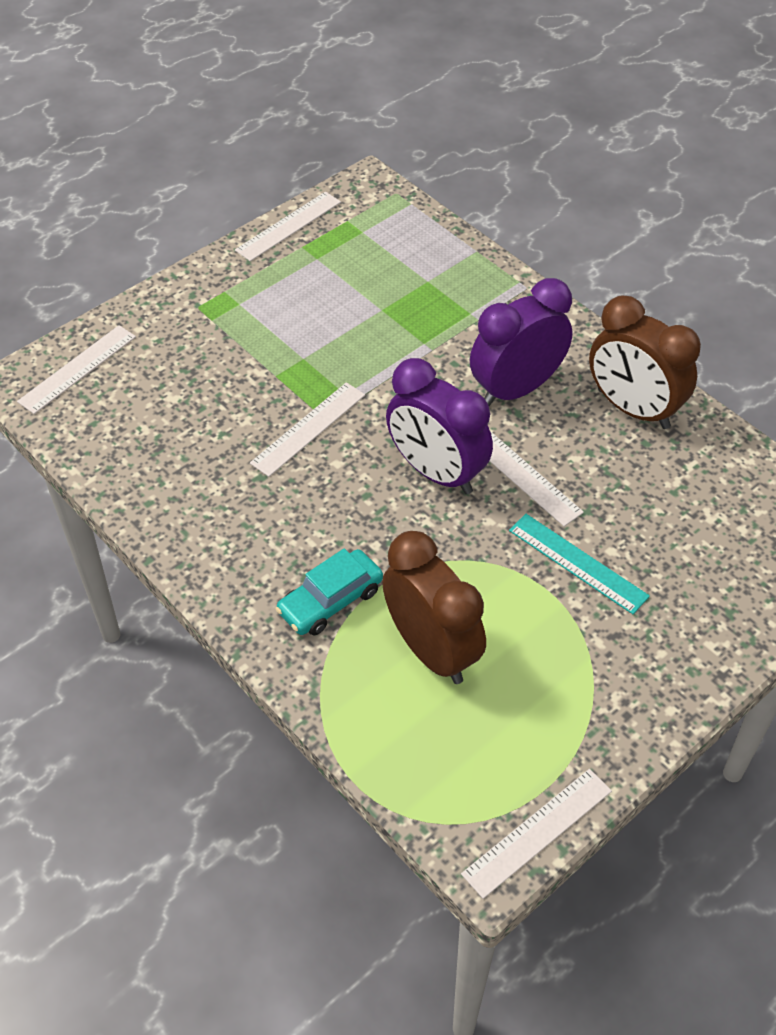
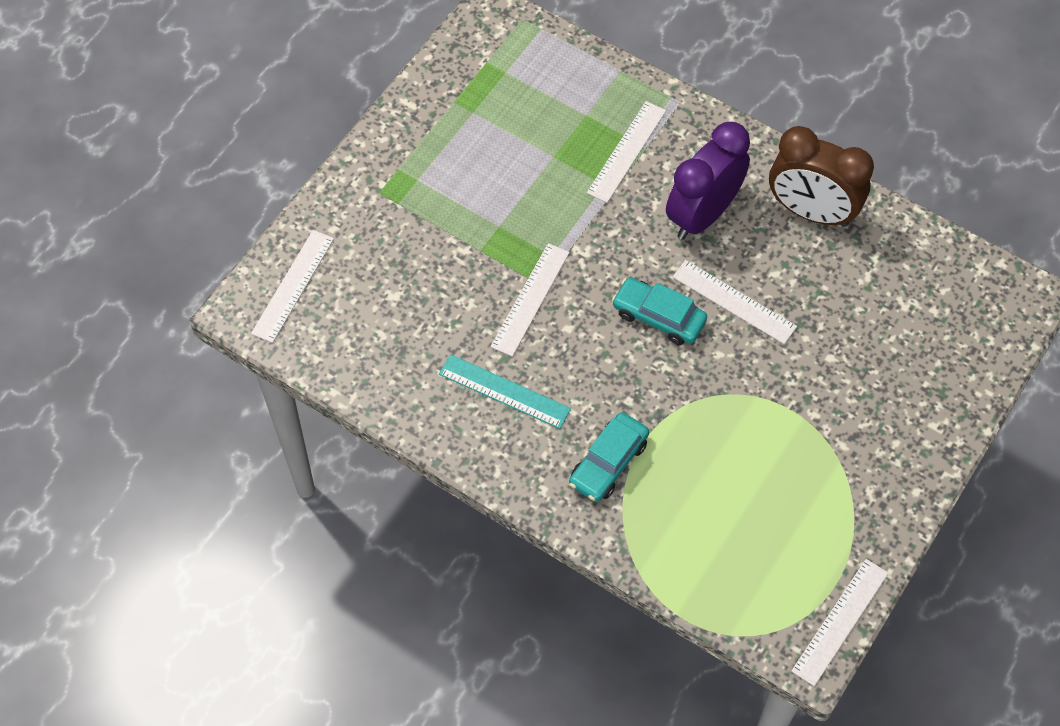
camera: 15 degrees left, 10 degrees up
(288, 226) = (432, 80): white ruler -> white ruler (626, 151)
(431, 650) = (708, 487): brown clock -> none
(436, 472) = (658, 316): purple clock -> turquoise car
(577, 563) = (805, 376): turquoise ruler -> turquoise ruler (504, 391)

